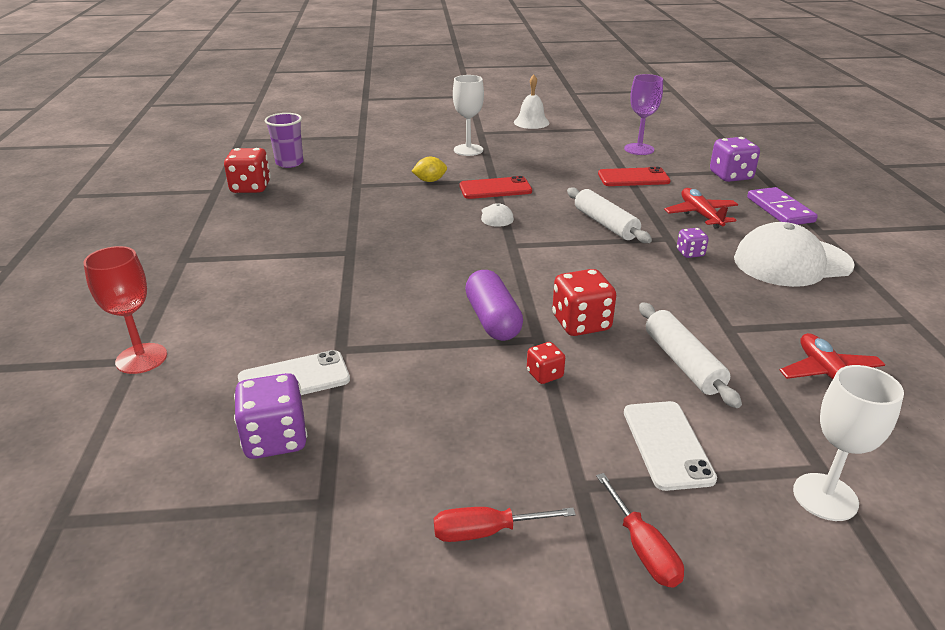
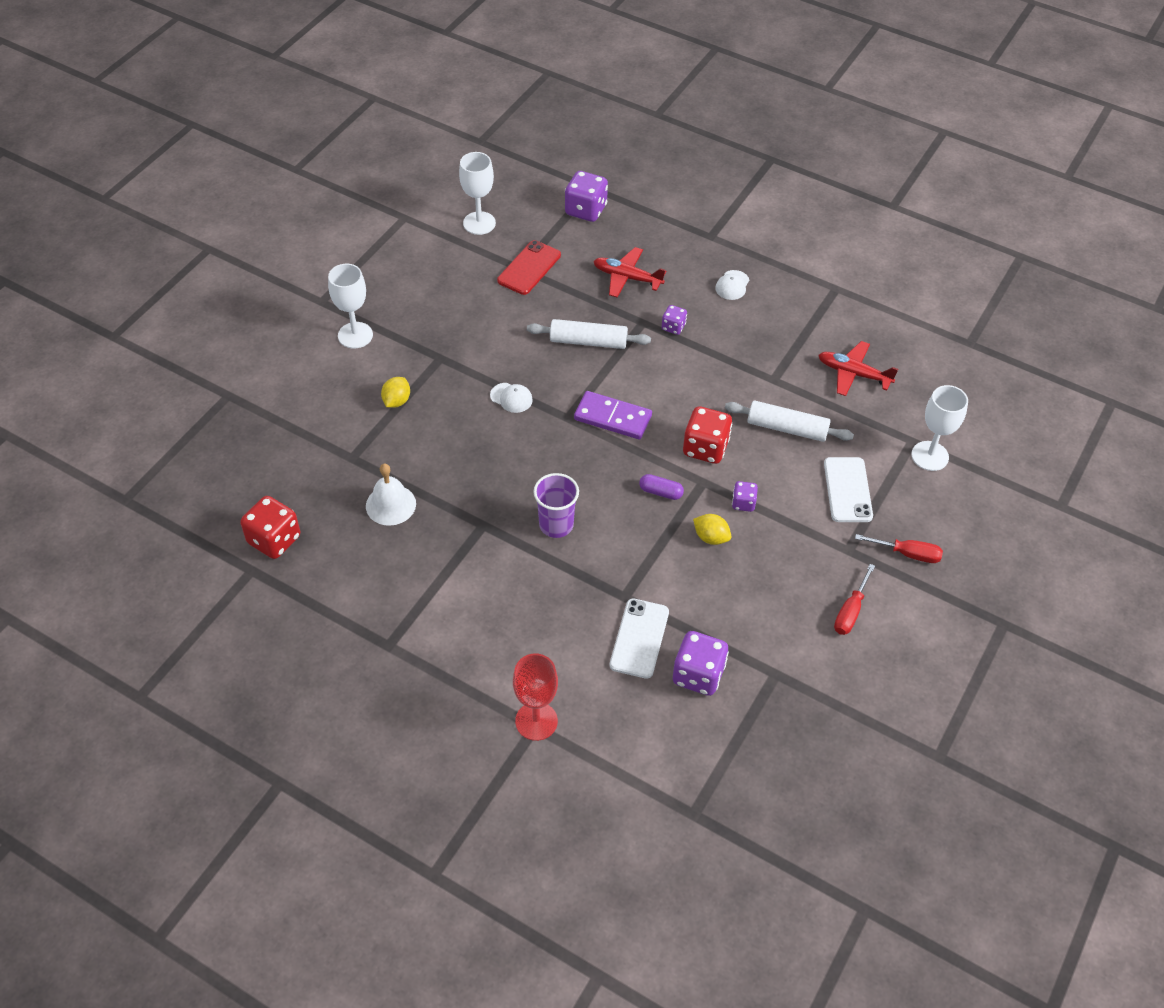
camera: 55 degrees left, 20 degrees up
(289, 163) = (241, 484): purple cup -> purple cup (556, 525)
(473, 372) = (711, 537): none -> yellow lemon
(493, 320) = (661, 492): purple capsule -> purple capsule, size x0.55
(495, 189) = (459, 367): red phone -> none
(531, 122) = (338, 250): white bell -> white bell (390, 504)
(544, 375) = (743, 503): red dice -> purple dice
(639, 149) = (479, 223): purple goblet -> white goblet
(667, 444) = (847, 490): white phone -> white phone turned 60 degrees clockwise
(780, 210) = (662, 229): purple domino -> purple domino (613, 417)
(792, 262) = (732, 285): white cap -> white cap, size x0.42

